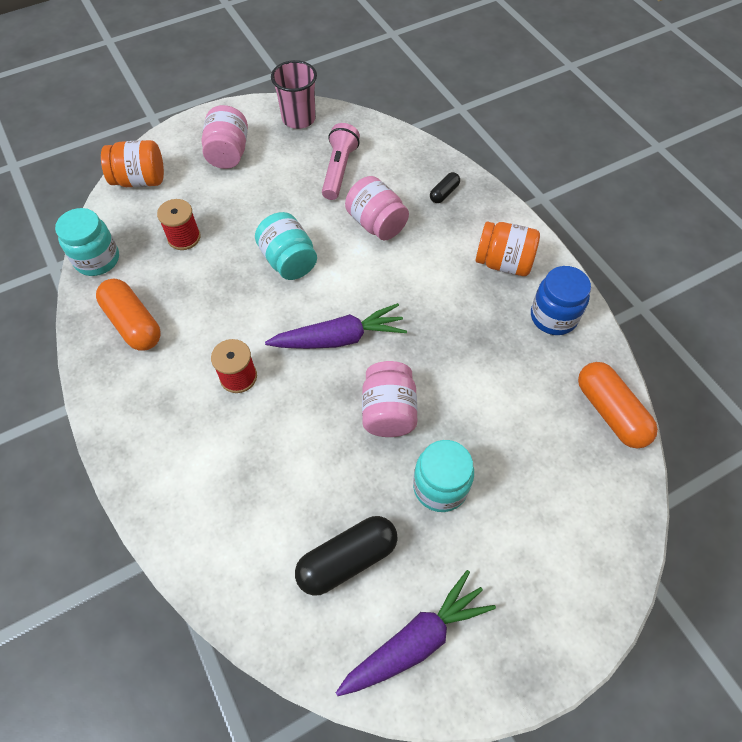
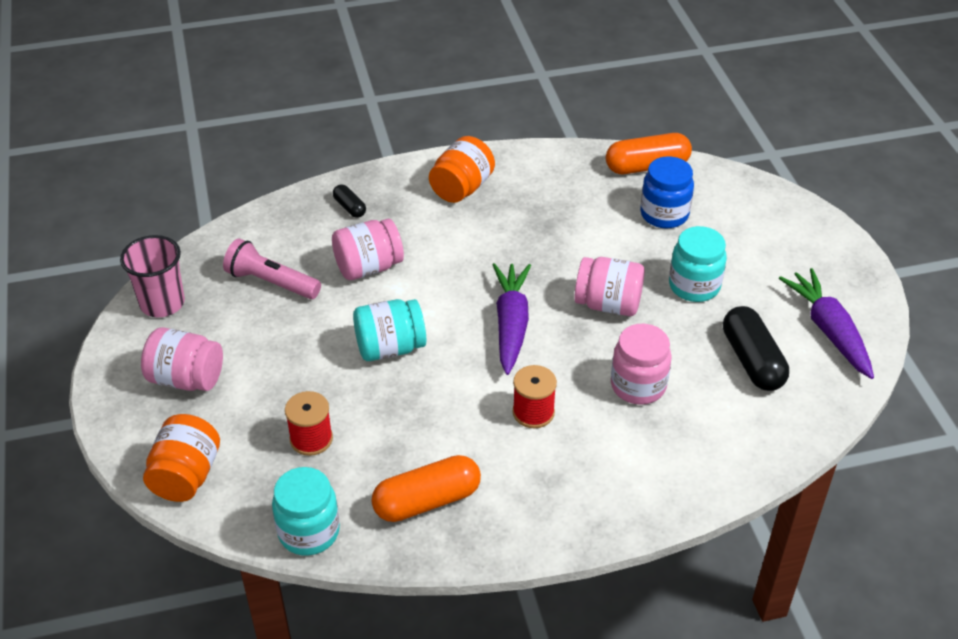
camera: 75 degrees left, 15 degrees down
(288, 456) = (638, 385): none -> pink jar
(553, 317) = (538, 172): blue jar -> blue jar (664, 214)

